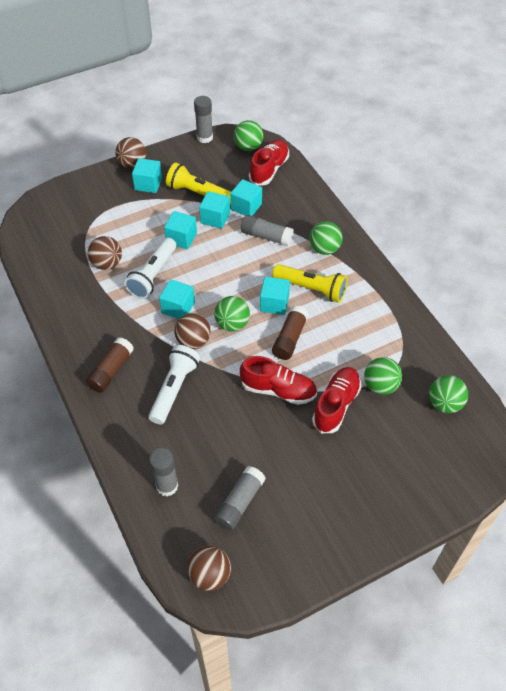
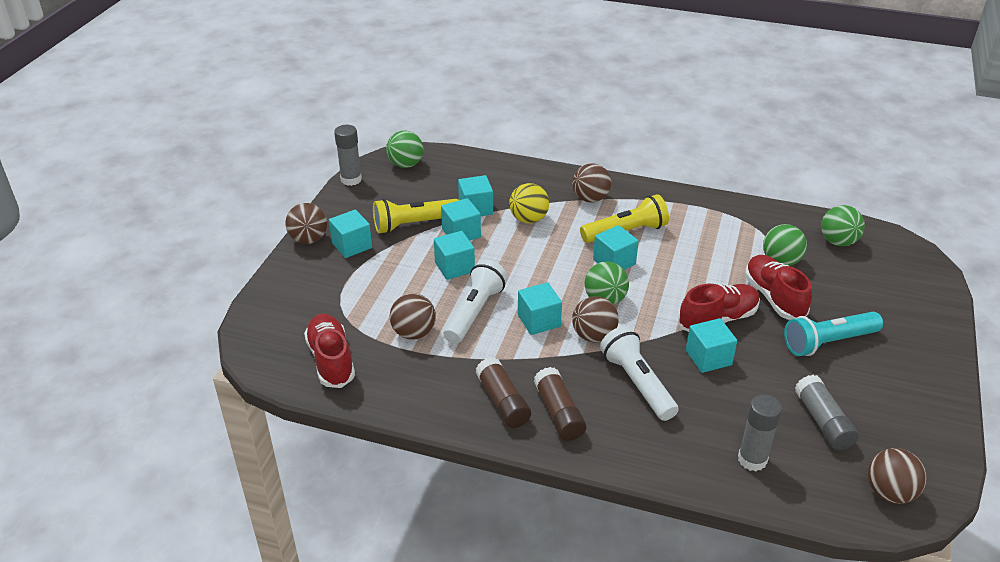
camera: 45 degrees left, 15 degrees down
(153, 275) = (474, 312): white flashlight -> white flashlight turned 135 degrees counterclockwise
(236, 408) = (708, 357): none -> turquoise cube
(266, 236) = (528, 219): grey glue stick -> yellow ball
(269, 169) = (452, 170): red shoe -> red shoe (331, 360)
(290, 338) = (666, 277): brown glue stick -> brown glue stick (503, 402)
(323, 461) = (828, 342): none -> turquoise flashlight
(324, 249) = (590, 198): green ball -> brown ball

